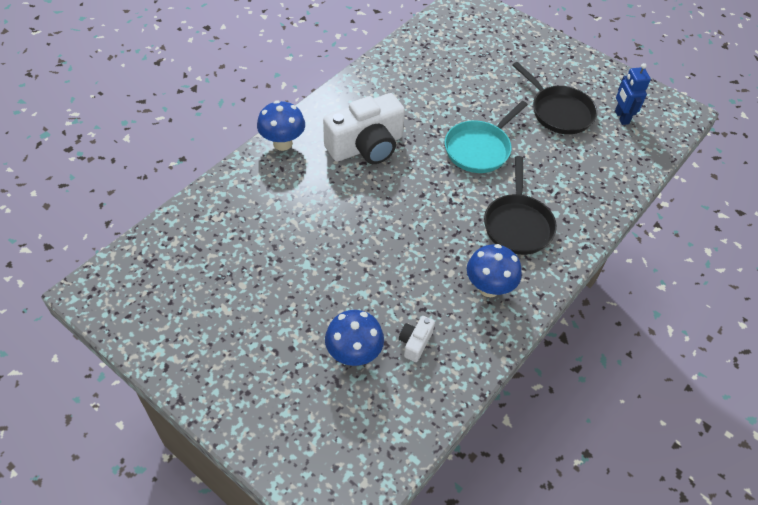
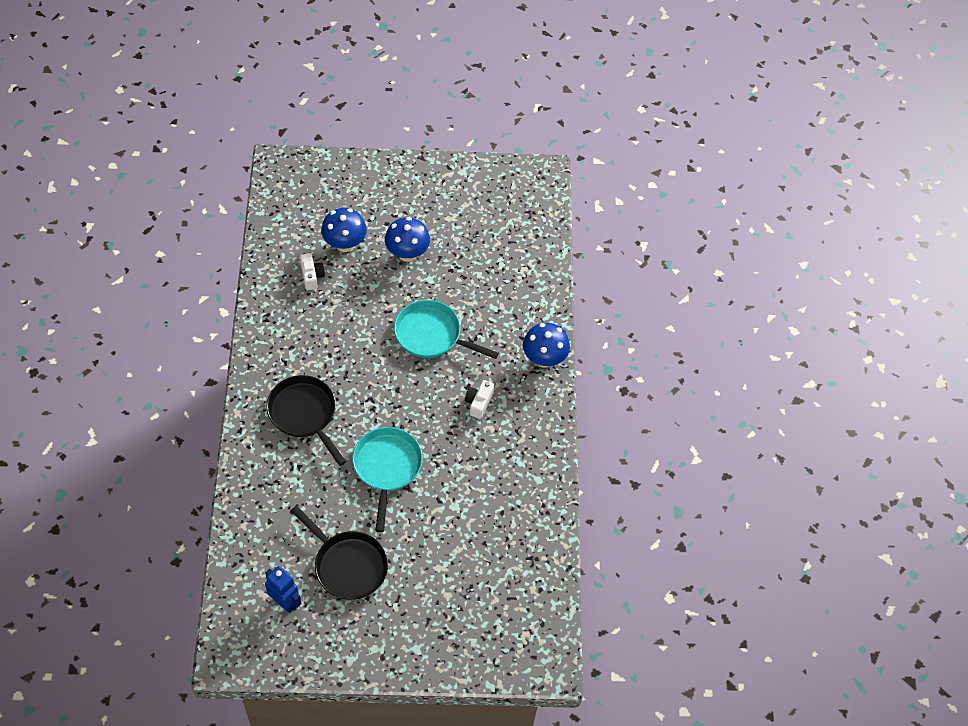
camera: 140 degrees right, 5 degrees up
(353, 216) = (432, 335): none -> turquoise pan
(366, 146) = (478, 403): white camera -> white camera, size x0.44
(489, 288) = (290, 347): blue mushroom -> blue mushroom (407, 254)
(558, 111) = (347, 565): black pan -> black pan turned 150 degrees counterclockwise

